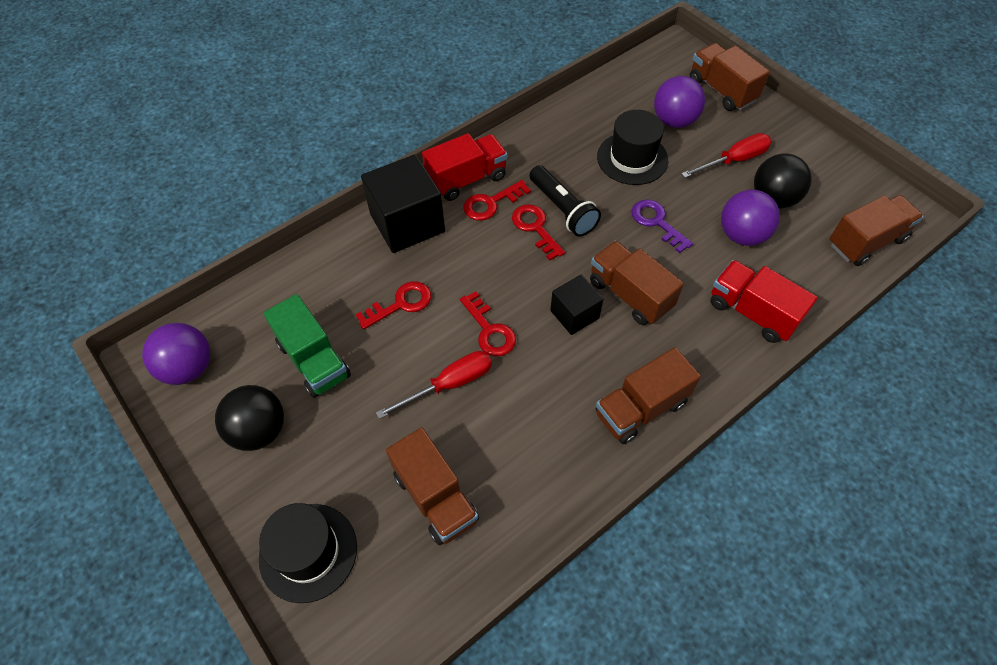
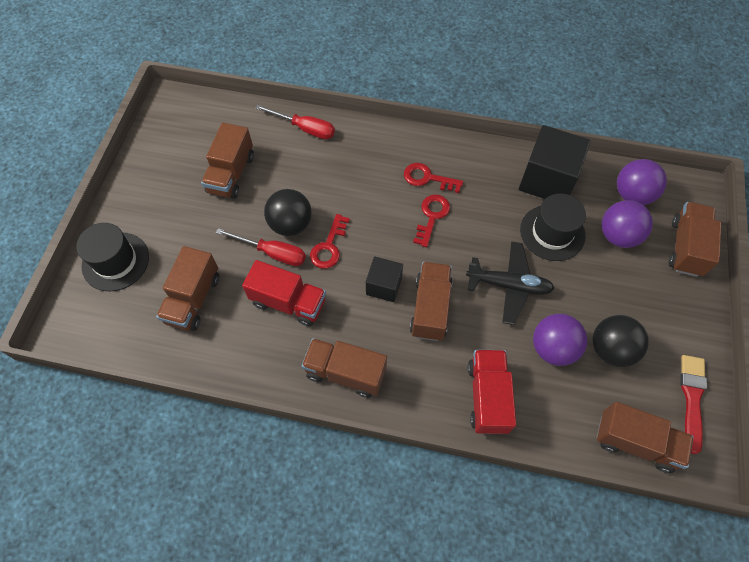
camera: 50 degrees right, 5 degrees up
(188, 368) = (178, 122): purple ball -> purple ball (632, 195)
(259, 430) = (167, 183): black ball -> black ball (290, 224)
(314, 360) = (231, 174): green truck -> brown truck
(400, 304) = (306, 187): red key -> none
(407, 223) = (368, 146): black cube -> black cube (547, 180)
(466, 179) = (433, 151): red truck -> red truck (288, 302)
(562, 209) = (463, 221): black flashlight -> none
(657, 223) = (509, 285): purple key -> black plane
(734, 160) = (621, 299): red screwdriver -> red screwdriver (305, 128)
(853, 181) = (692, 398): none -> red brush

